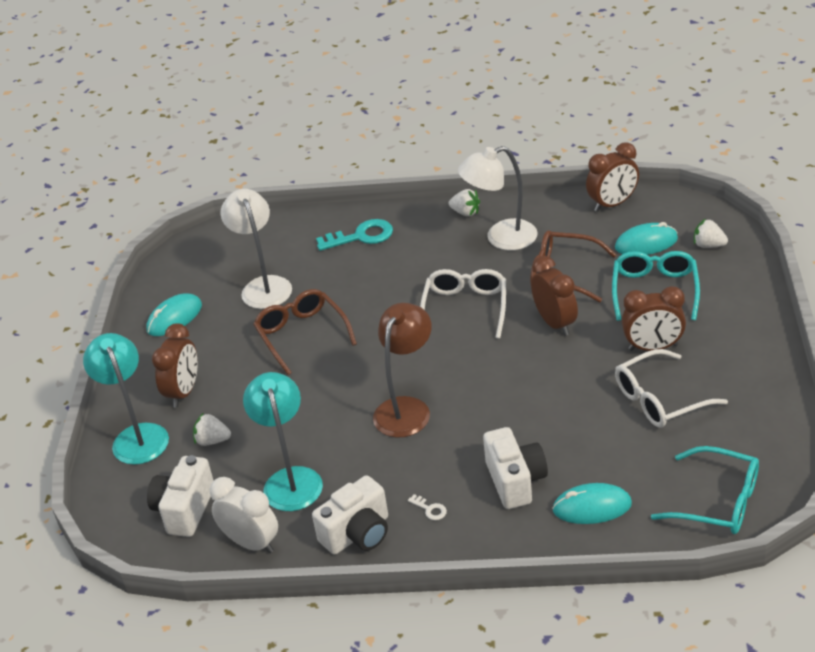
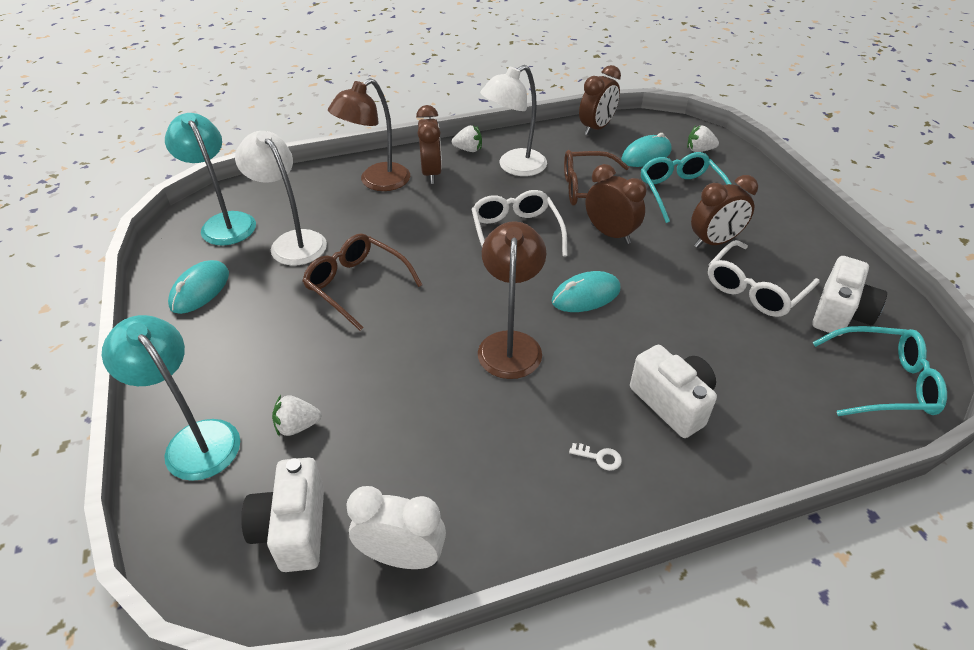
camera: 25 degrees left, 5 degrees up
(183, 392) = (239, 372): brown clock -> brown clock (431, 173)
(290, 479) = (416, 456): turquoise lamp -> turquoise lamp (224, 222)
(358, 533) = (532, 509): white camera -> white camera (839, 314)
(361, 236) = (376, 182): turquoise key -> brown lamp
(592, 507) = (769, 415): turquoise mouse -> turquoise mouse (586, 295)

